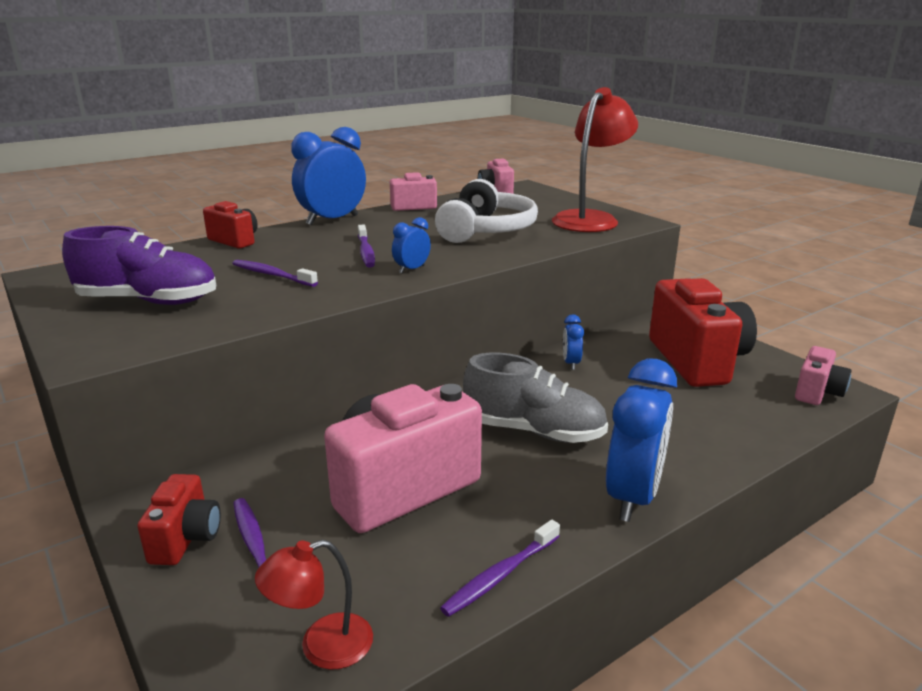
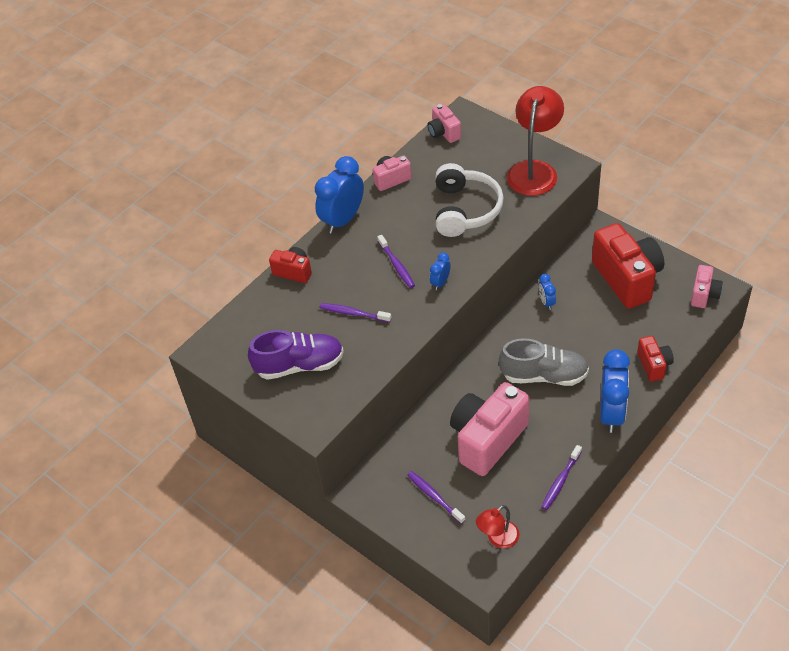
camera: 10 degrees left, 25 degrees up
(186, 538) = (397, 502): red camera -> red camera (654, 365)

